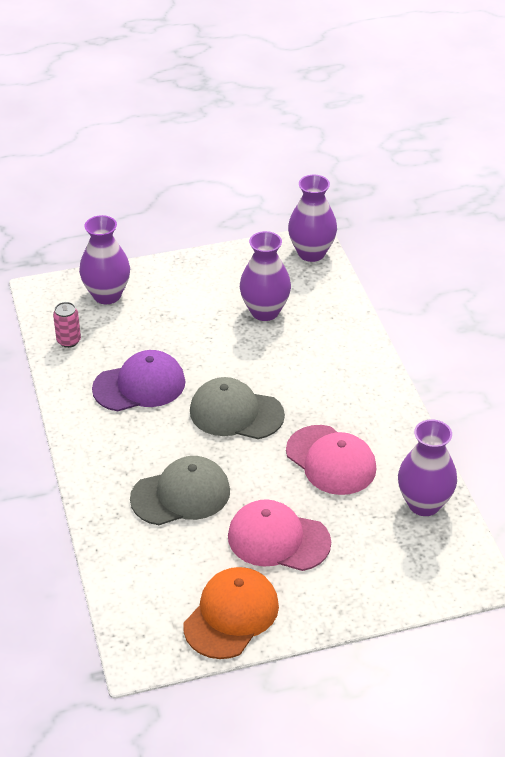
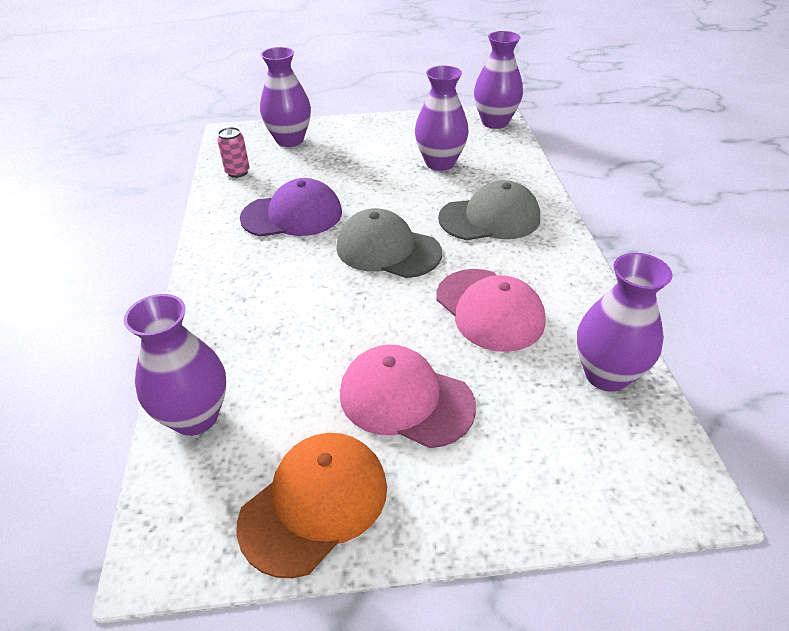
camera: 10 degrees right, 0 degrees up
(125, 570) = (195, 417): none -> purple vase
(181, 495) = (298, 330): grey cap -> grey cap (490, 218)

